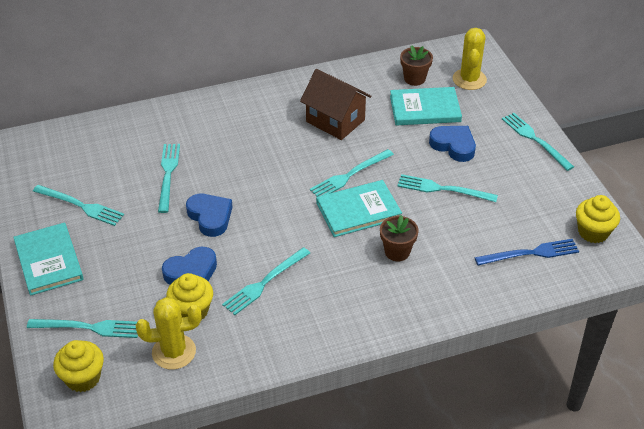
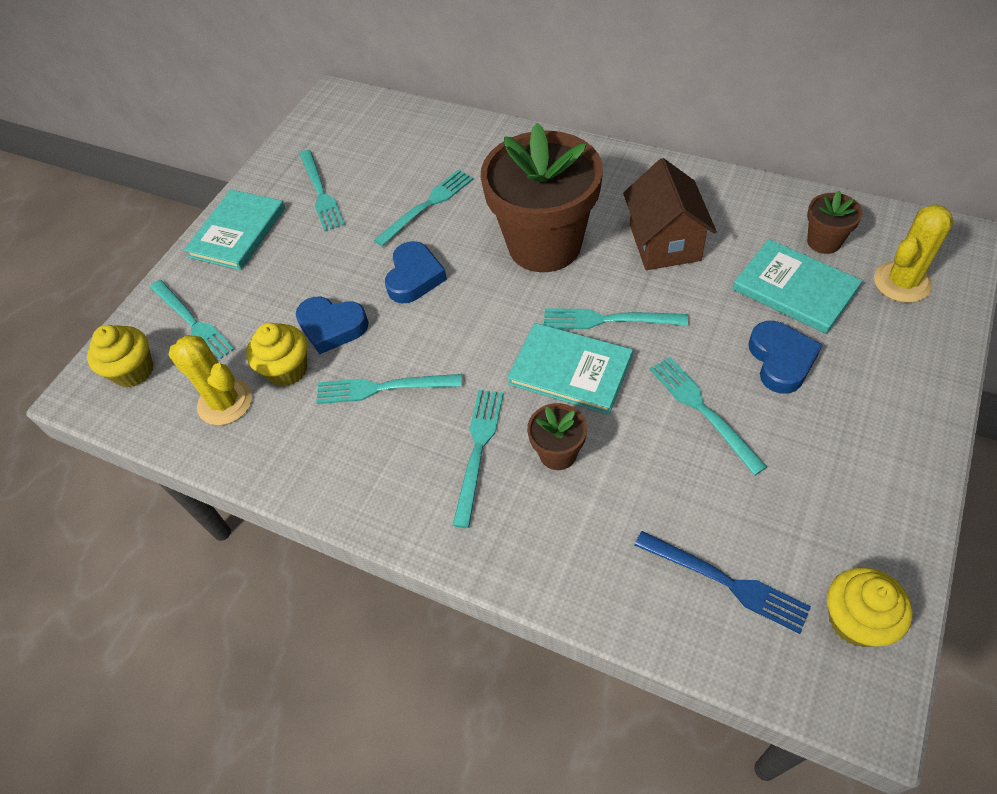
camera: 50 degrees right, 10 degrees up
(269, 157) = (544, 245): none -> brown flower pot
(535, 140) = (912, 423): turquoise fork -> turquoise fork (478, 451)

